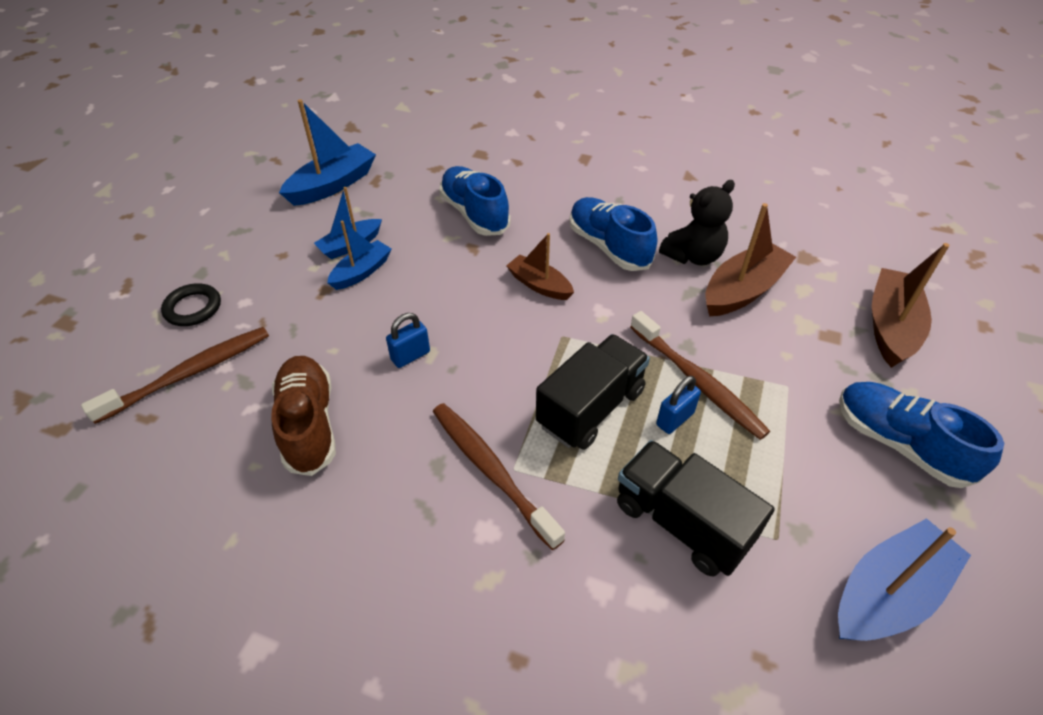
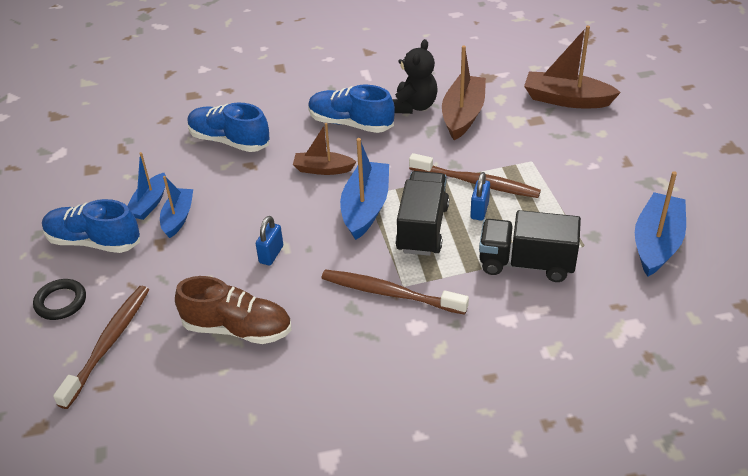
camera: 30 degrees left, 5 degrees down
(309, 424) = (237, 329): brown shoe -> brown shoe turned 150 degrees clockwise
(332, 185) = (87, 166): blue boat -> blue boat (365, 208)
(890, 326) = (566, 99): brown boat -> brown boat turned 60 degrees counterclockwise
(899, 443) = (614, 164): blue shoe -> blue shoe (94, 241)

